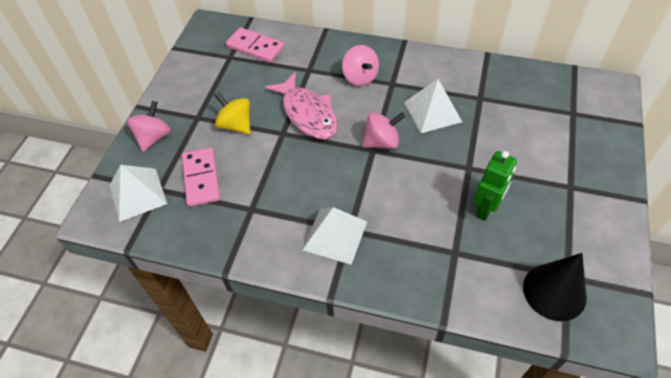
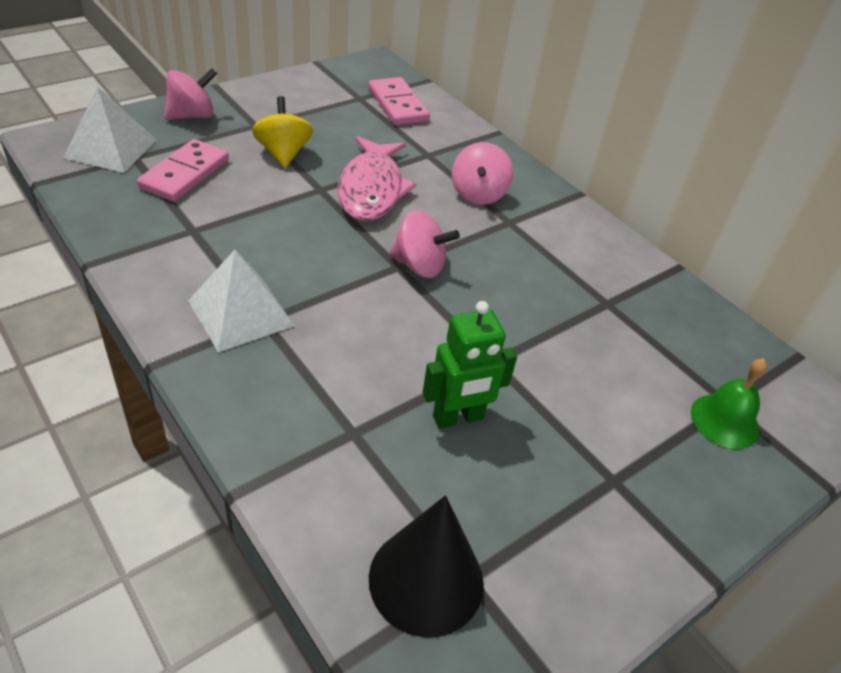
camera: 30 degrees right, 10 degrees down
(432, 111) = (523, 277): white pyramid -> none
(580, 123) = (724, 420): none -> green bell

